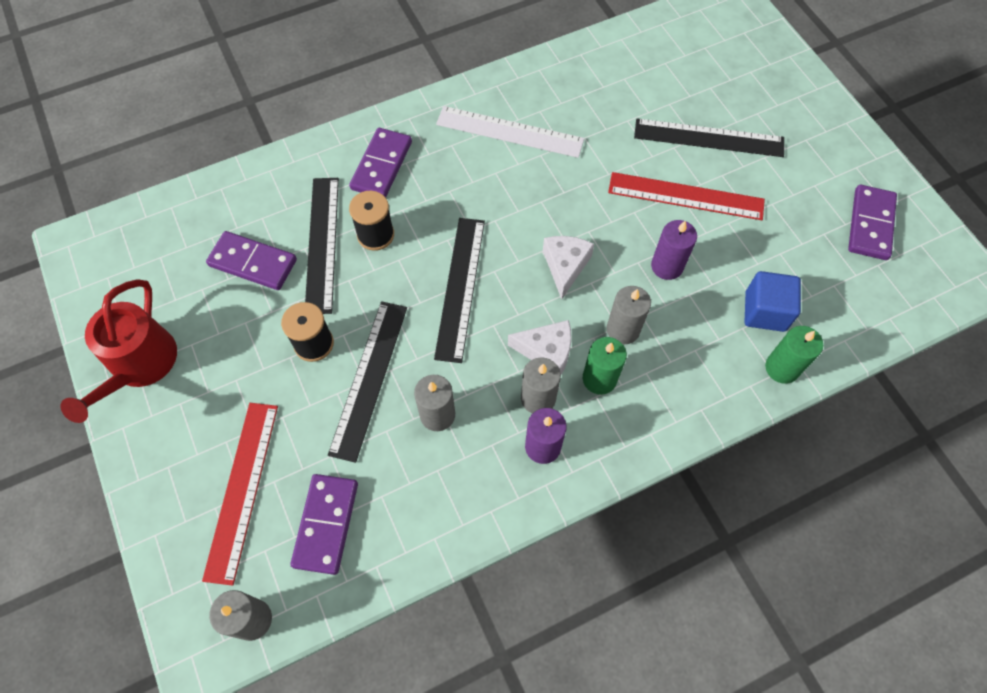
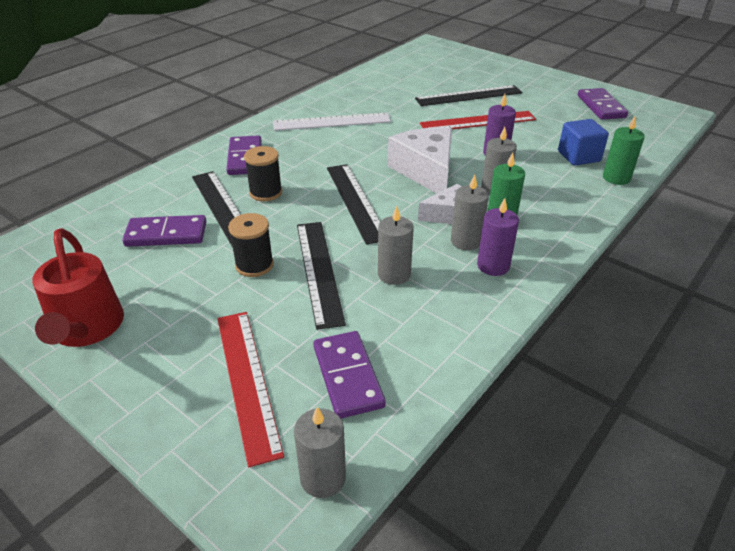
camera: 25 degrees left, 25 degrees down
(565, 266) = (426, 171): white cheese -> white cheese, size x1.65

